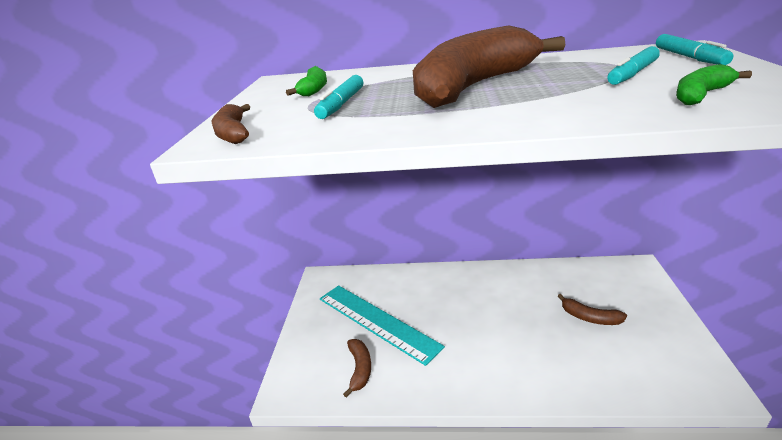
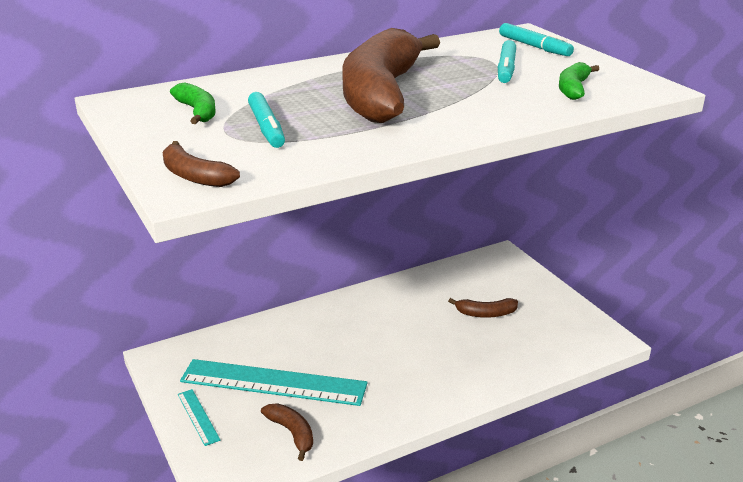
camera: 35 degrees left, 0 degrees up
(311, 330) = (198, 416): none -> turquoise ruler

